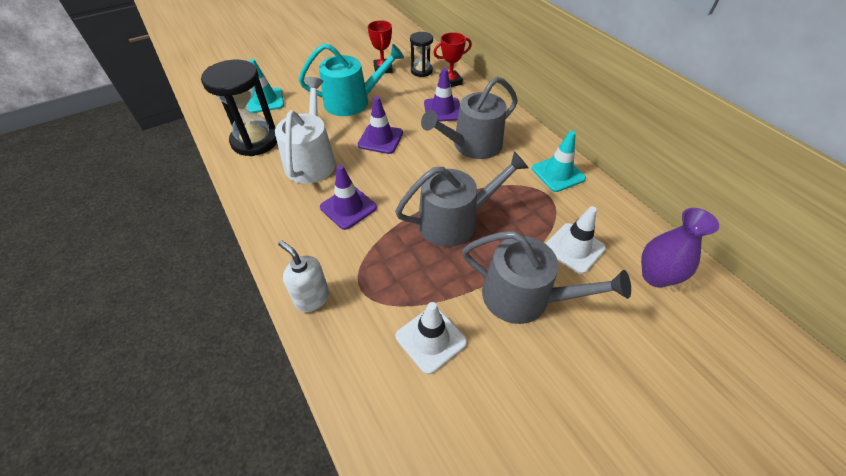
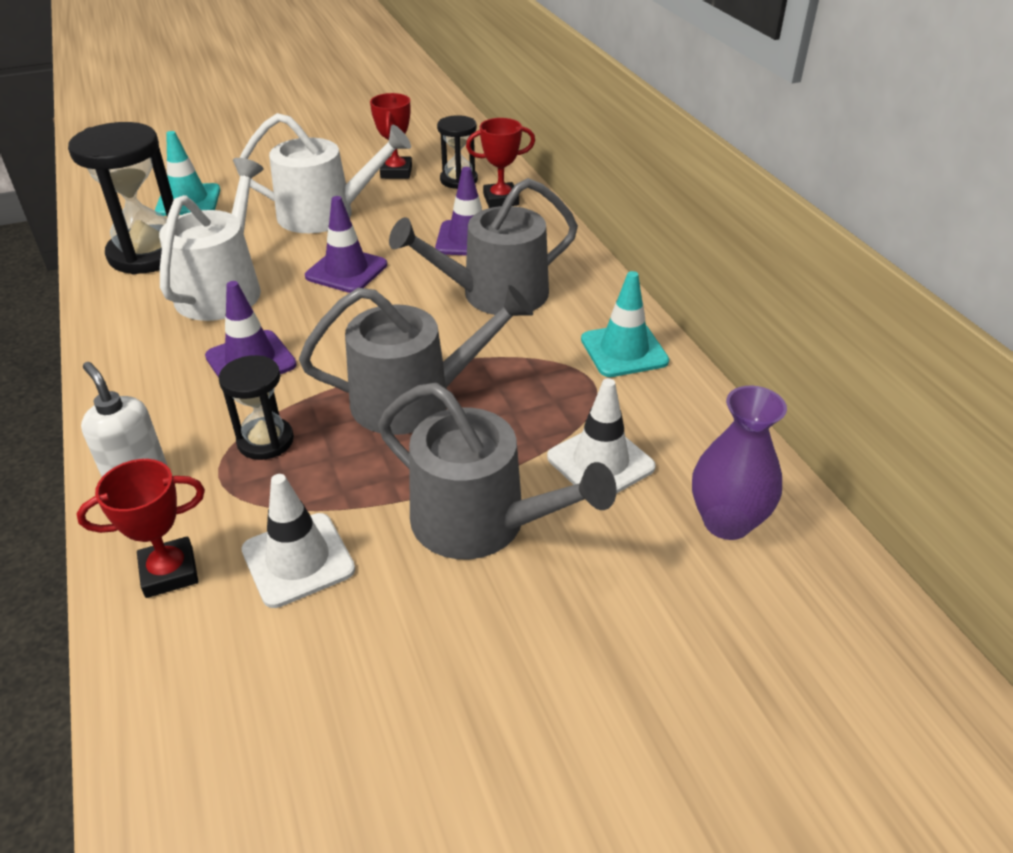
camera: 10 degrees right, 10 degrees down
(352, 102) = (325, 214): turquoise watering can -> white watering can
(358, 360) = (169, 572): none -> red trophy
(379, 261) = (265, 441): none -> black hourglass

